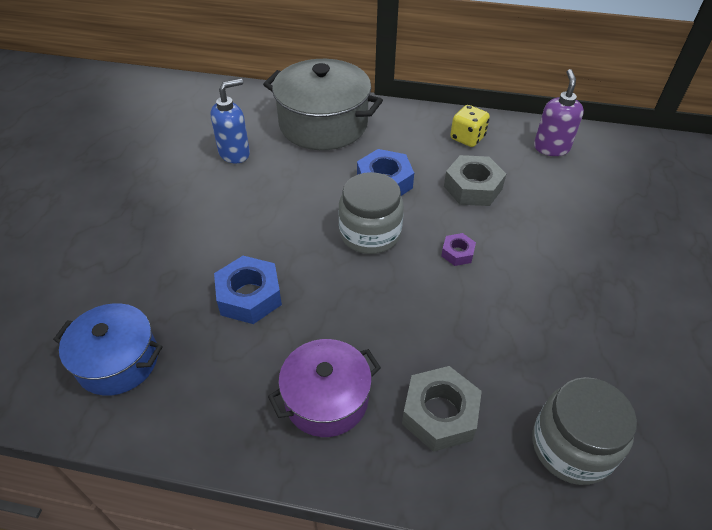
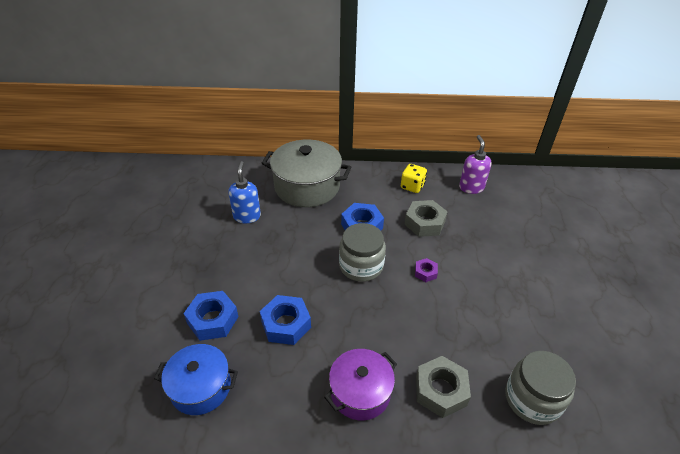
camera: 10 degrees left, 5 degrees down
(156, 278) = (212, 320): none -> blue nut
(235, 153) = (247, 216): blue soap dispenser -> blue soap dispenser turned 45 degrees counterclockwise

